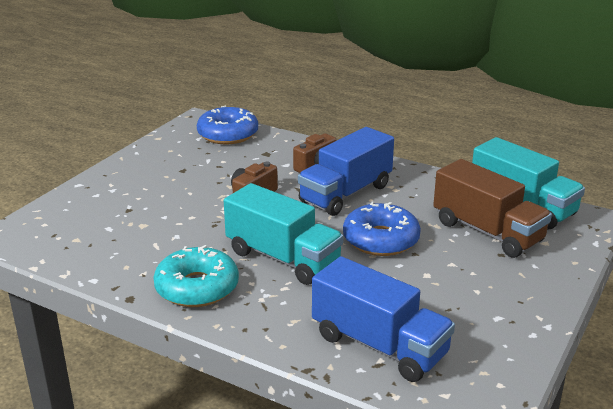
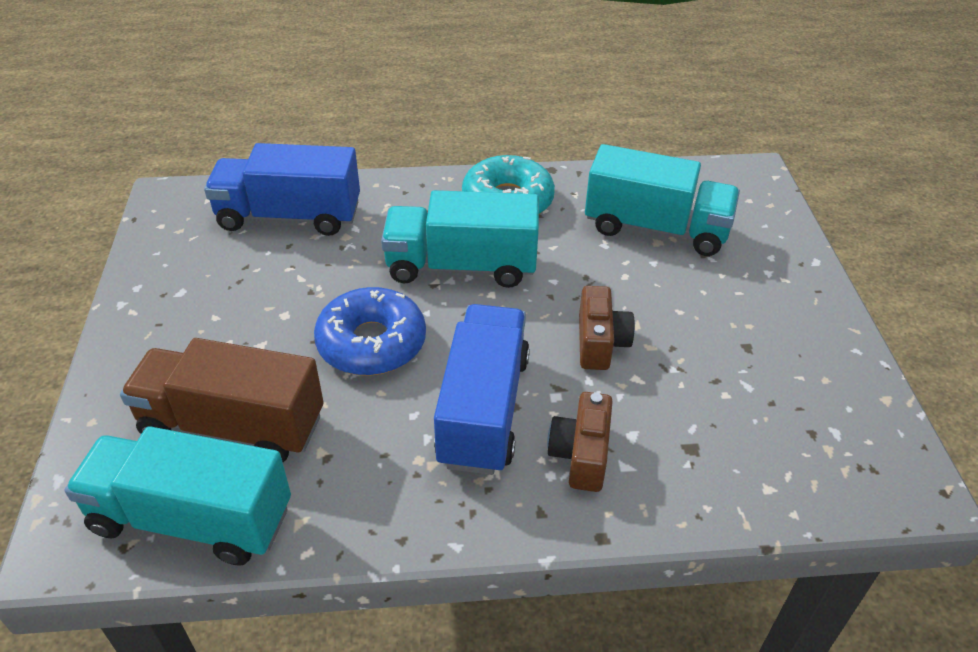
camera: 145 degrees right, 15 degrees up
(130, 232) = (656, 228): none -> turquoise truck
(228, 134) = (810, 468): blue donut -> none

